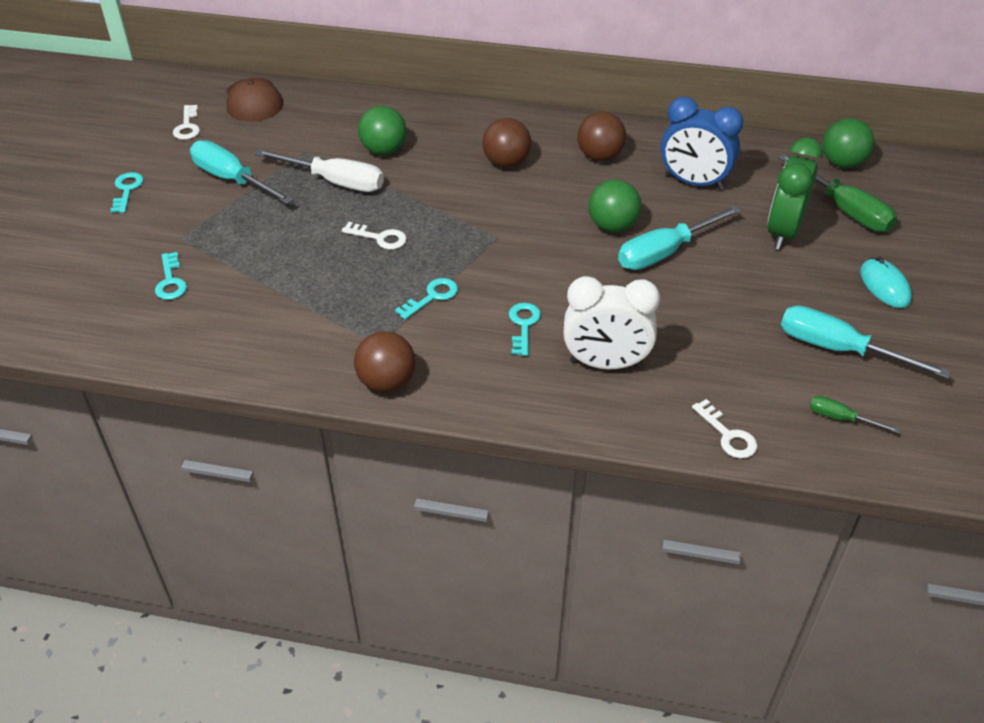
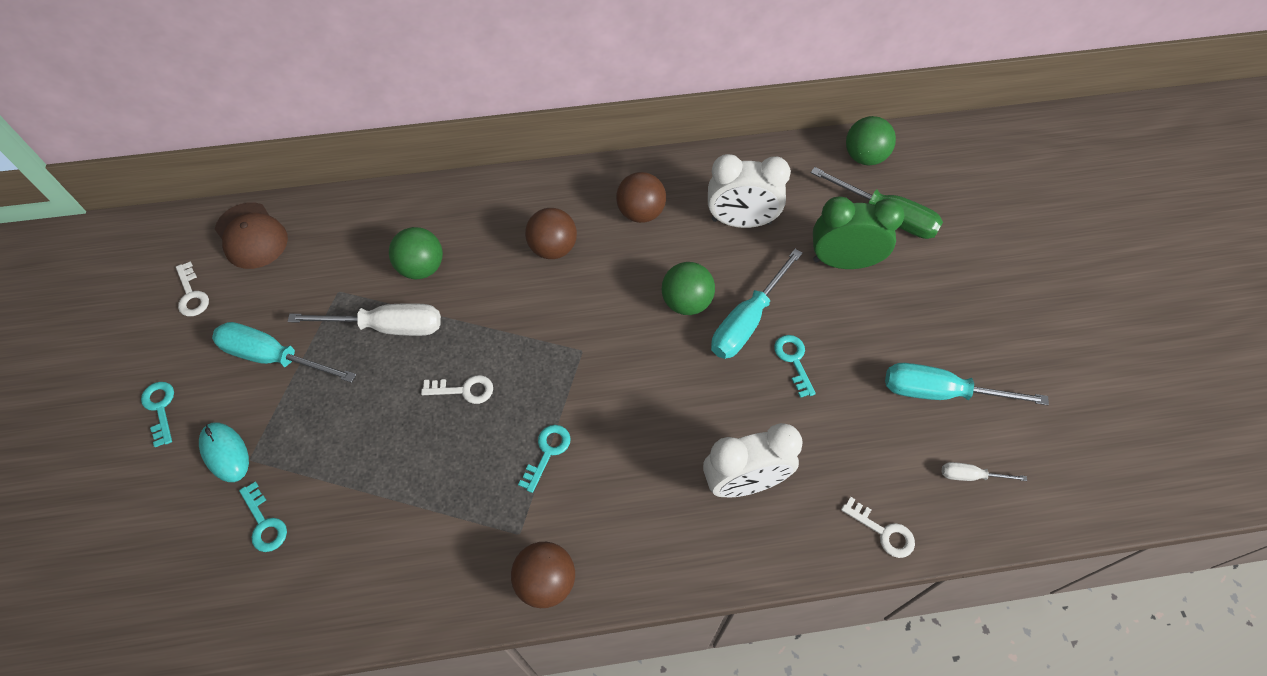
camera: 20 degrees left, 15 degrees up
(523, 325) = (650, 460): turquoise key -> turquoise key (793, 360)
(694, 182) = (741, 221): blue clock -> white clock
(783, 232) = (843, 262): green clock -> green clock turned 90 degrees clockwise
(840, 418) = (970, 476): green screwdriver -> white screwdriver
(884, 286) = (952, 301): turquoise mouse -> turquoise mouse (225, 452)

